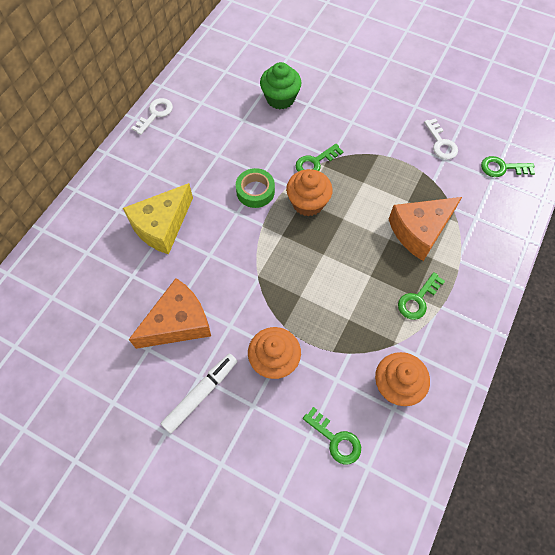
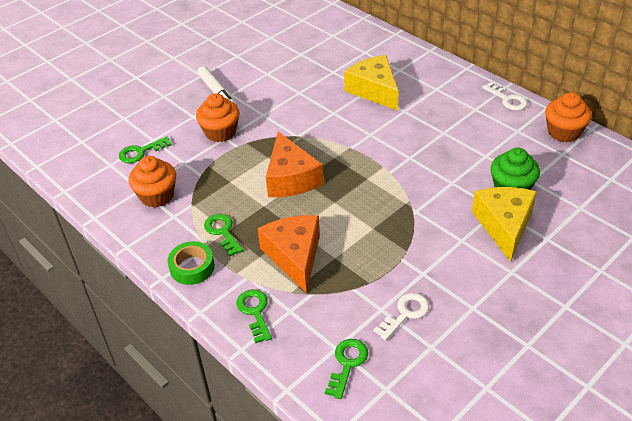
camera: 110 degrees right, 20 degrees down
(178, 322) = (280, 89): orange cheese -> orange cheese (290, 178)
(255, 191) = (390, 149): green tape -> green tape (192, 267)
(308, 203) = (363, 181): orange cupcake -> orange cupcake (563, 132)
(315, 162) = (411, 197): green key -> green key (255, 312)
(325, 98) = (504, 226): none -> yellow cheese
(441, 143) = (405, 314): white key -> white key turned 135 degrees clockwise

